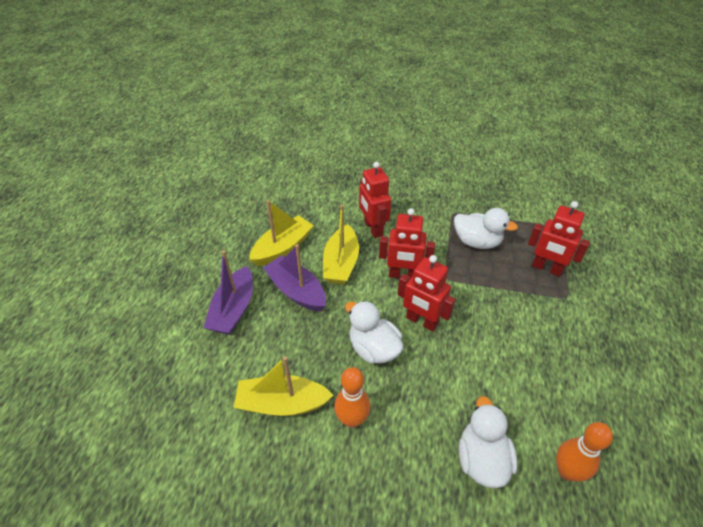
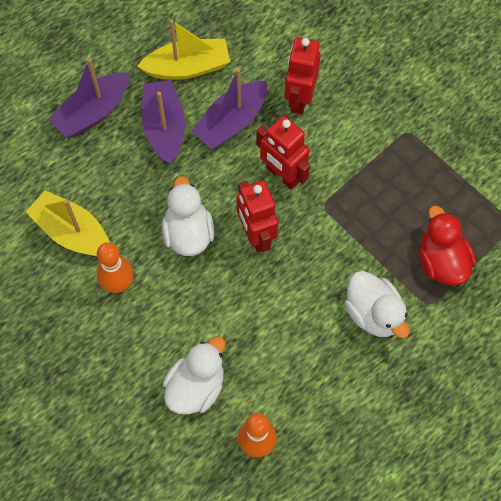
camera: 35 degrees right, 20 degrees up
(341, 263) = (231, 122): yellow boat -> purple boat
(477, 242) = (397, 184): white duck -> white duck (373, 313)
(546, 268) = (441, 261): red robot -> red duck

